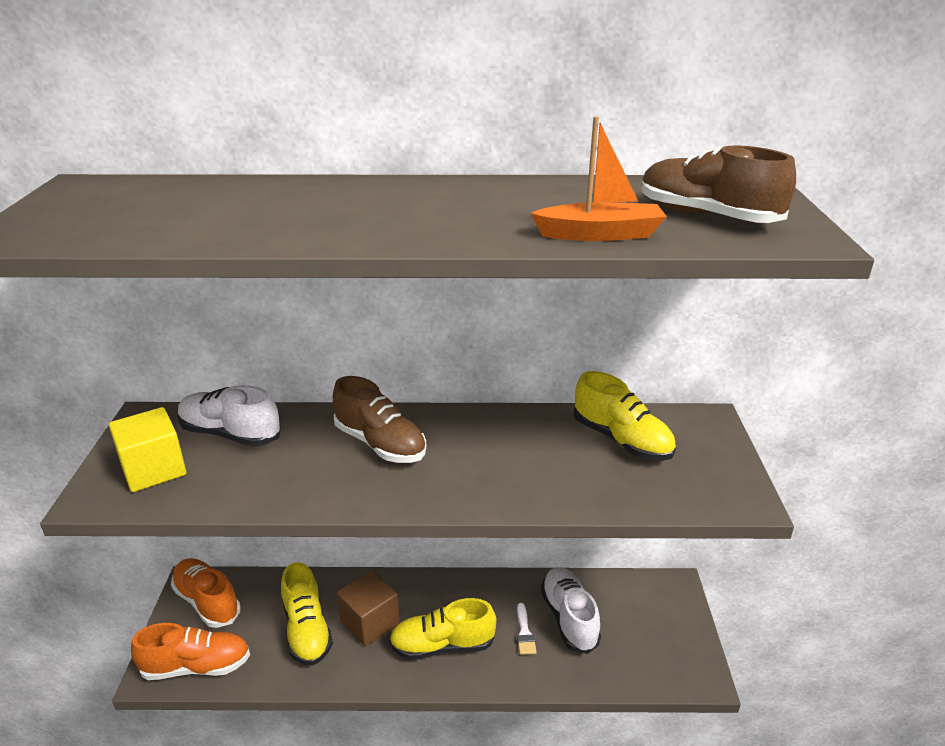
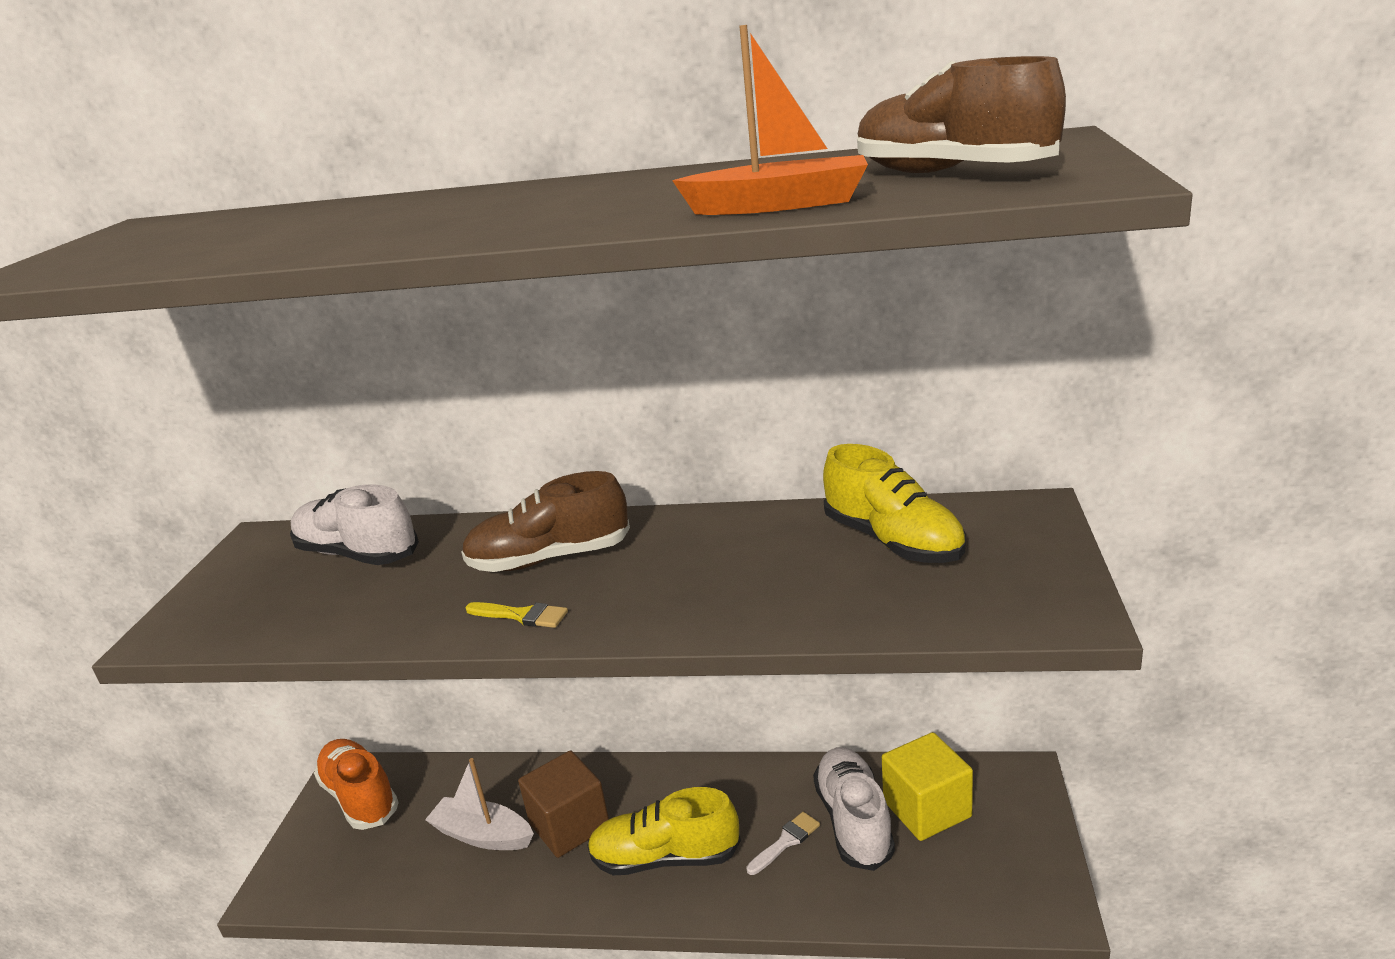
camera: 10 degrees right, 5 degrees down
(154, 470) = (249, 599): yellow cube -> yellow cube (927, 809)
(197, 666) = (331, 881): orange shoe -> none
(307, 630) = (483, 835): yellow shoe -> white boat
(371, 490) = (522, 615): none -> yellow brush
(380, 444) = (549, 559): brown shoe -> brown shoe turned 120 degrees clockwise
(524, 633) = (786, 841): white brush -> white brush turned 135 degrees counterclockwise

